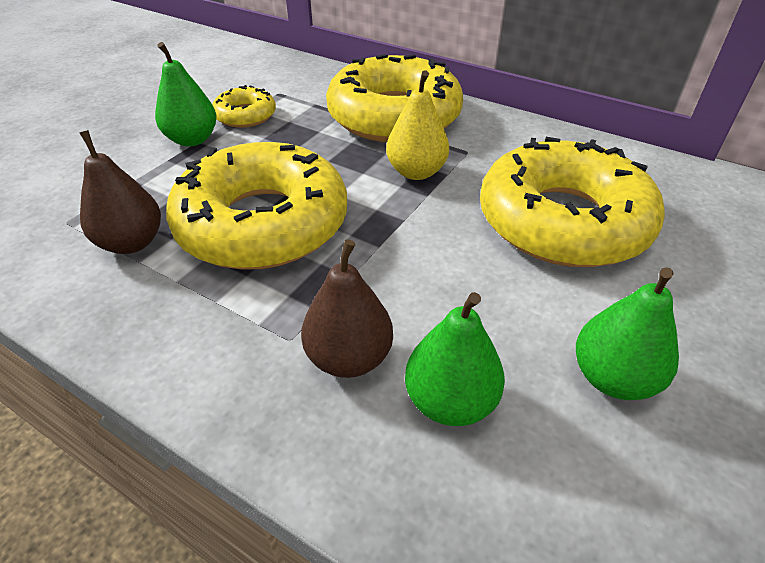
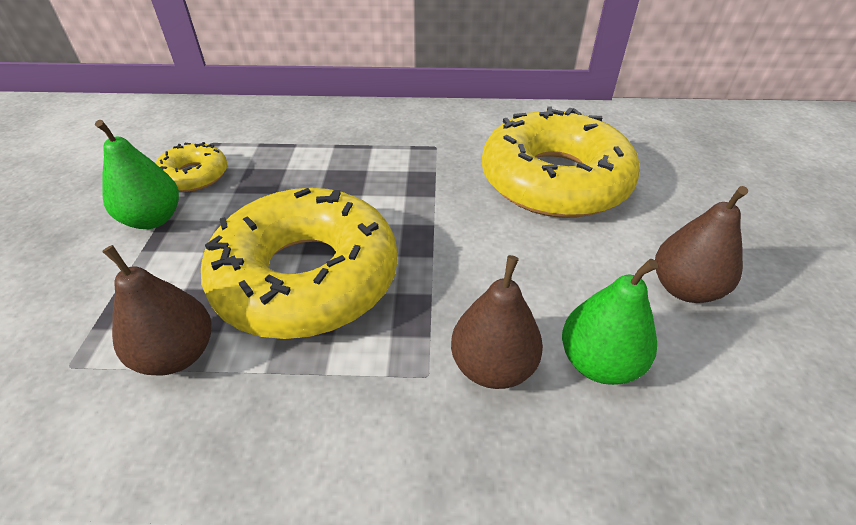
camera: 30 degrees left, 0 degrees up
(394, 116) = (346, 133): yellow donut -> none
(416, 172) = (408, 178): yellow pear -> none
(612, 378) = (684, 288): green pear -> brown pear

